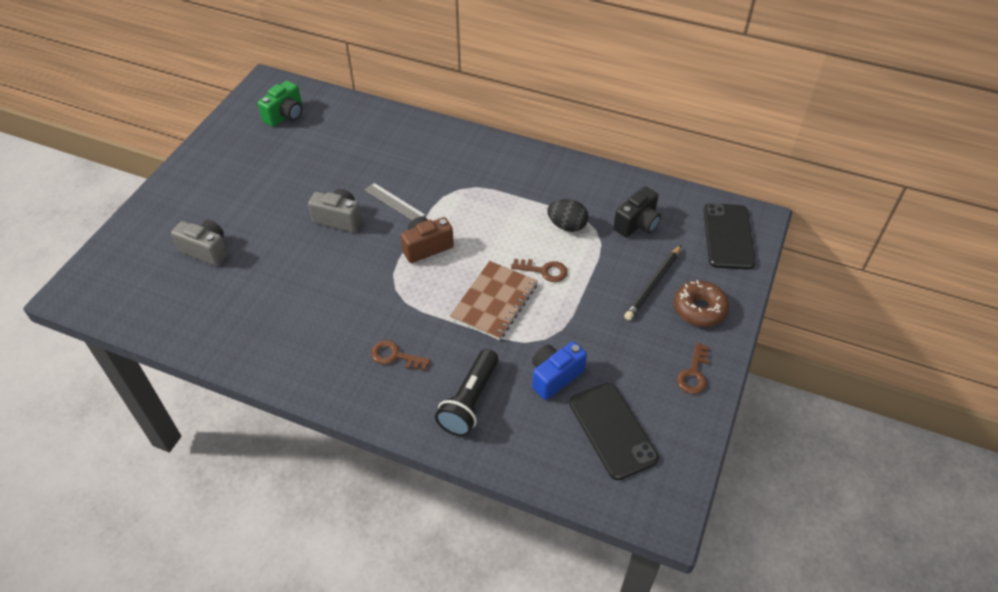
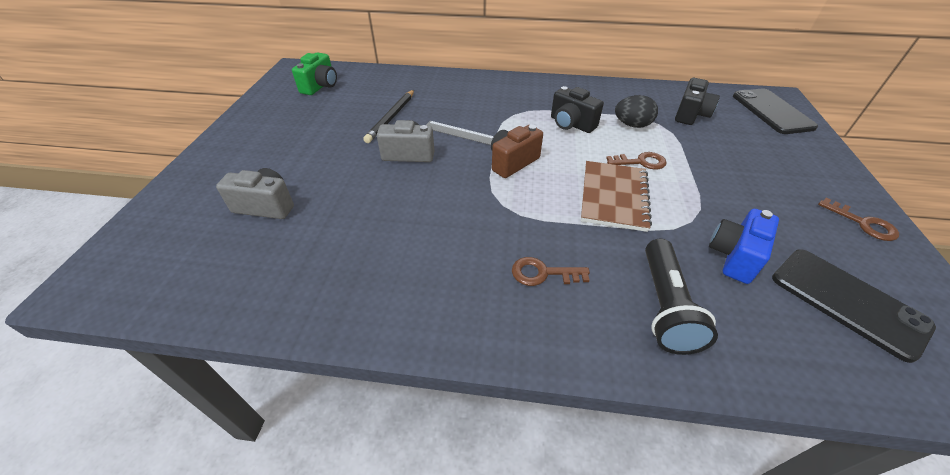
camera: 15 degrees left, 5 degrees down
(507, 213) = (571, 124): none -> black camera
(653, 284) = (748, 155): black pencil -> black pencil (391, 117)
(693, 373) = (862, 223): brown key -> brown key turned 45 degrees counterclockwise
(699, 309) = (807, 167): brown donut -> none

